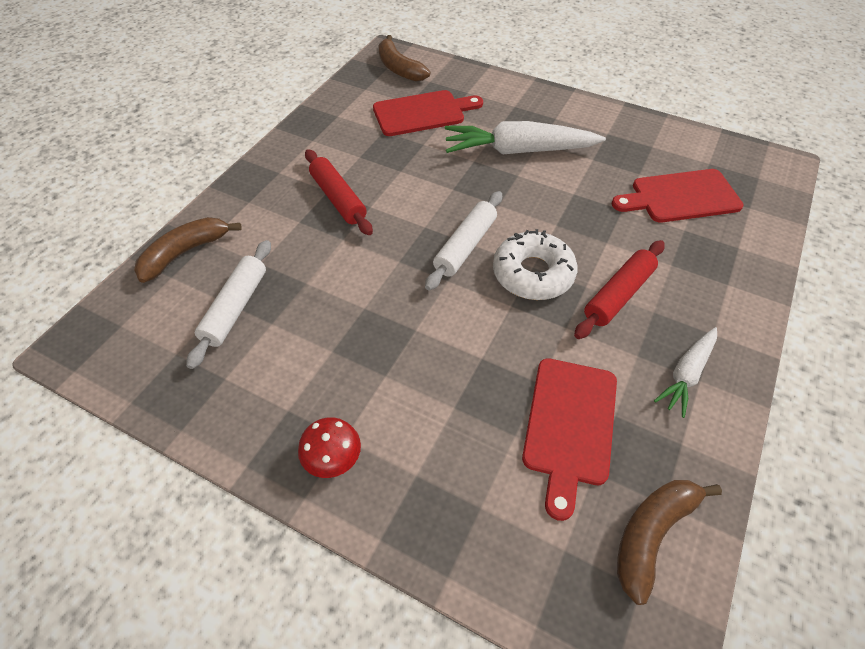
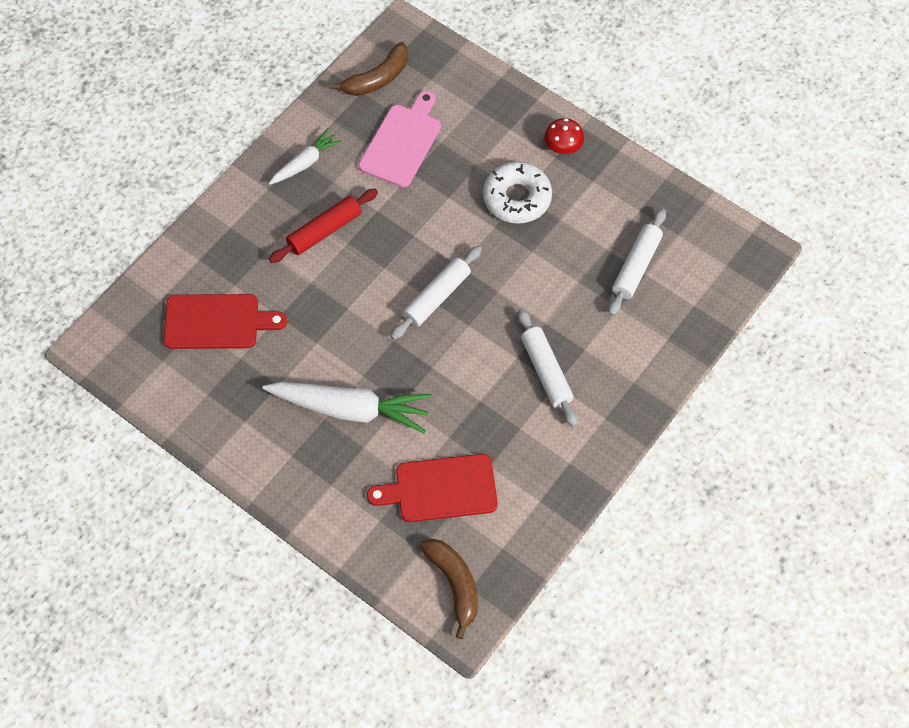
camera: 170 degrees left, 10 degrees up
(185, 253) = (686, 329): brown banana -> none
(338, 198) = (546, 372): red rolling pin -> white rolling pin
(533, 273) = (386, 261): white donut -> white donut (517, 198)
(569, 425) = (402, 142): red cutting board -> pink cutting board

